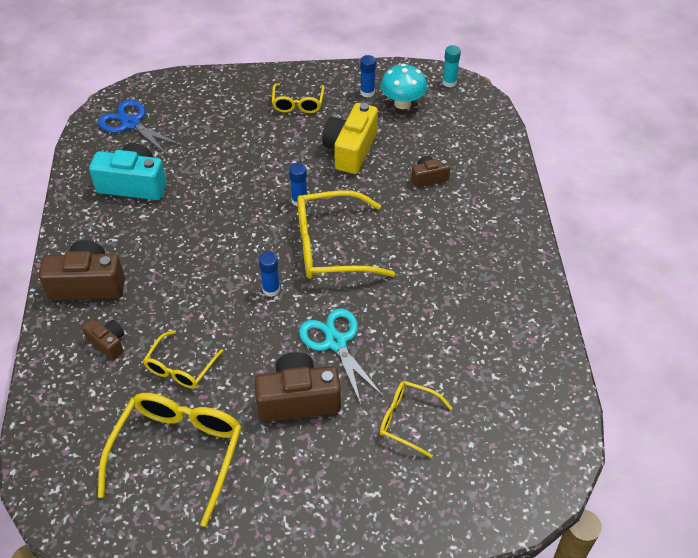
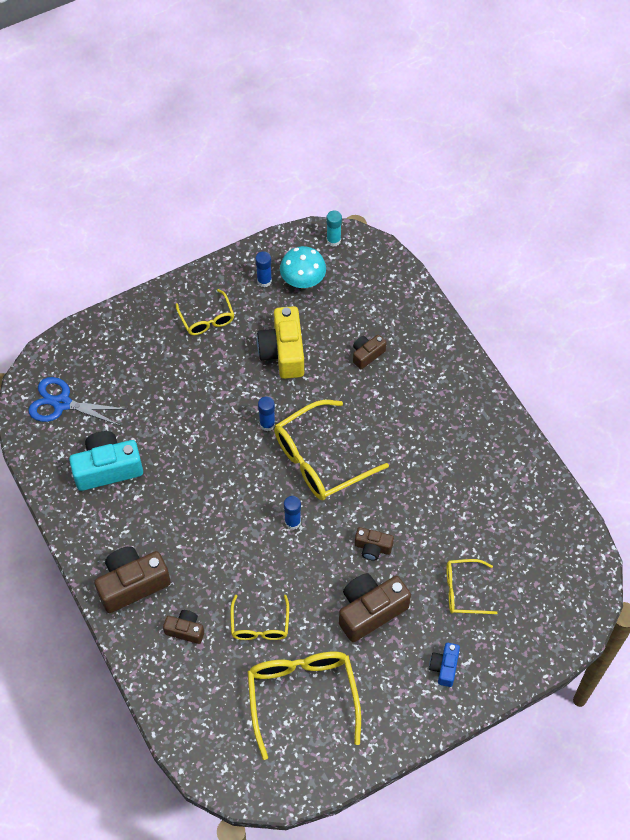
camera: 25 degrees left, 10 degrees up
(336, 342) = (372, 548): turquoise scissors -> brown camera
(344, 488) = (444, 667): none -> blue camera

